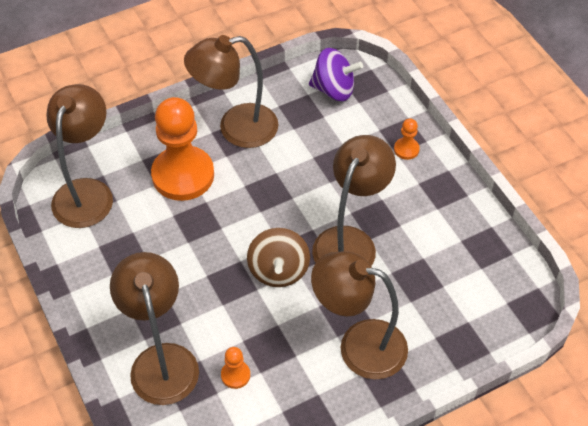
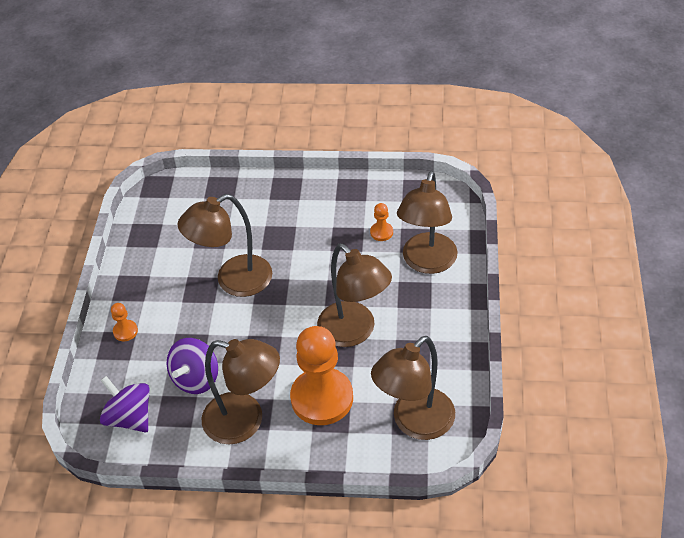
camera: 145 degrees left, 5 degrees down
(278, 270) = (302, 285): brown spinning top -> none
(306, 141) = (196, 378): none -> purple spinning top
(359, 345) = (286, 214): brown lamp -> brown lamp (354, 332)

